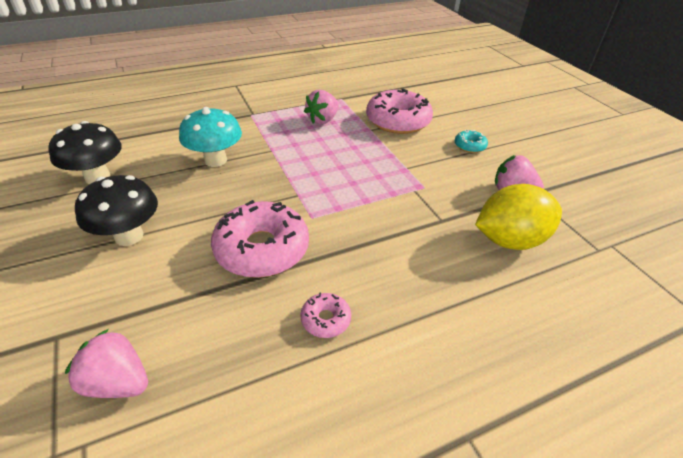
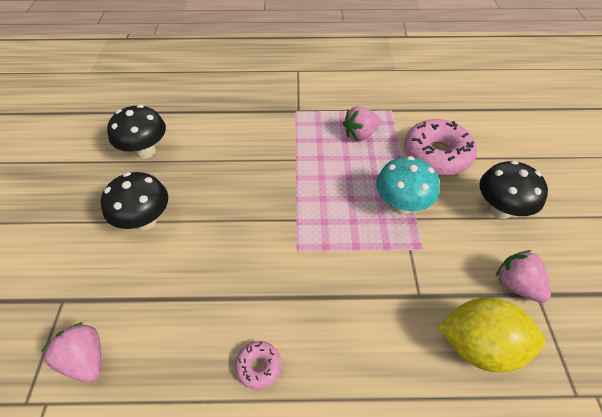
camera: 25 degrees right, 10 degrees up
(215, 160) = (243, 158): turquoise mushroom -> turquoise mushroom (401, 205)
(262, 249) = (239, 270): pink donut -> none
(469, 146) = (499, 209): turquoise donut -> black mushroom

